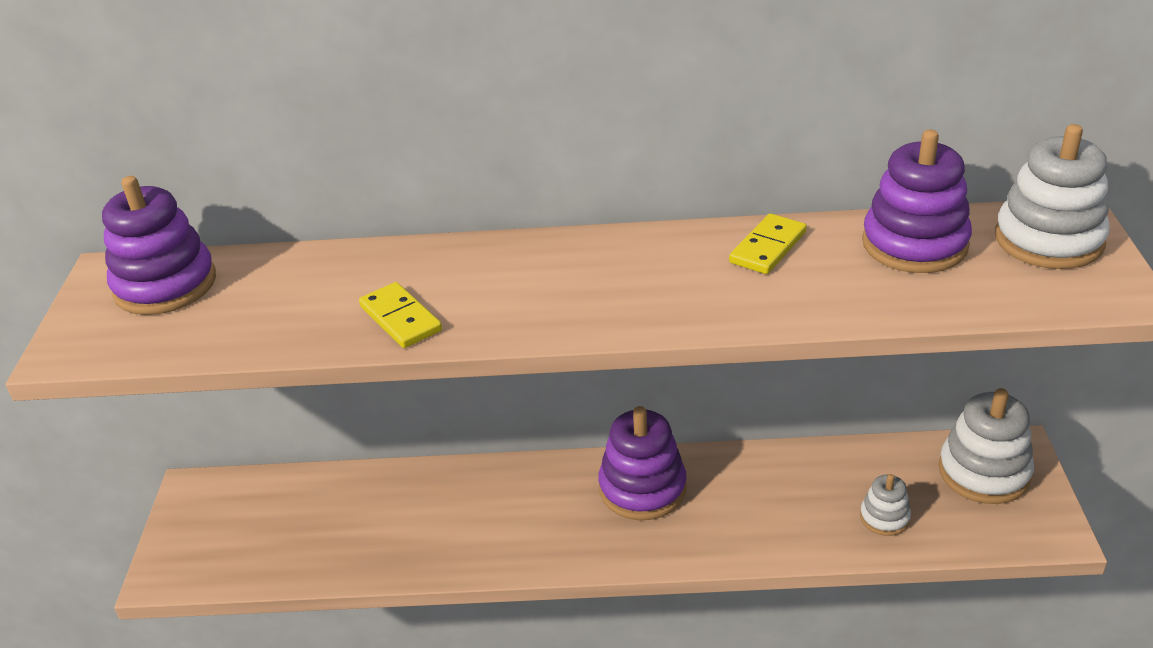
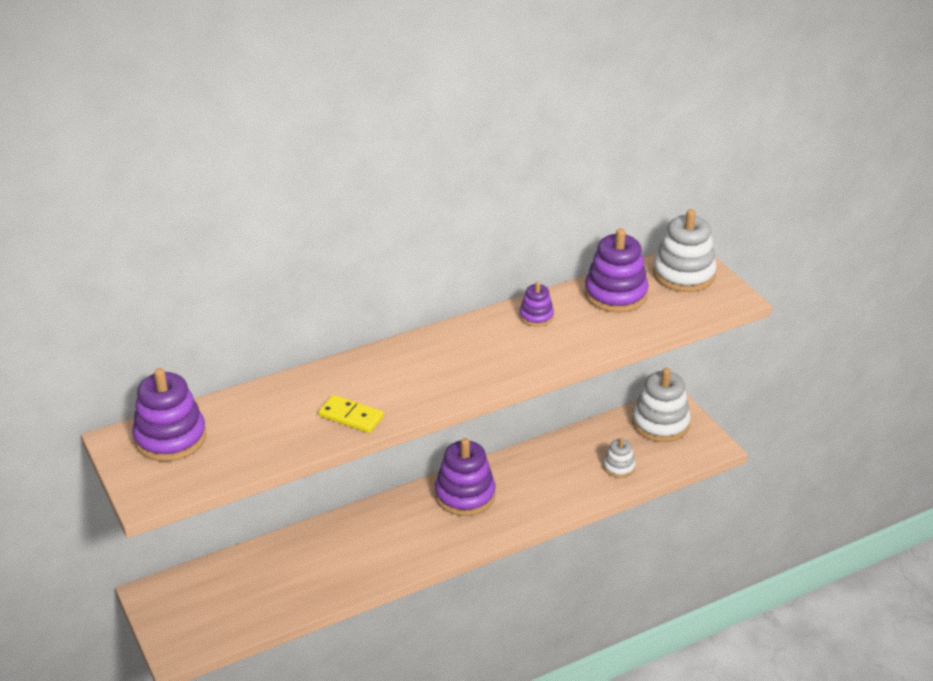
camera: 30 degrees left, 0 degrees up
(767, 247) = (536, 316): yellow domino -> purple stacking toy

